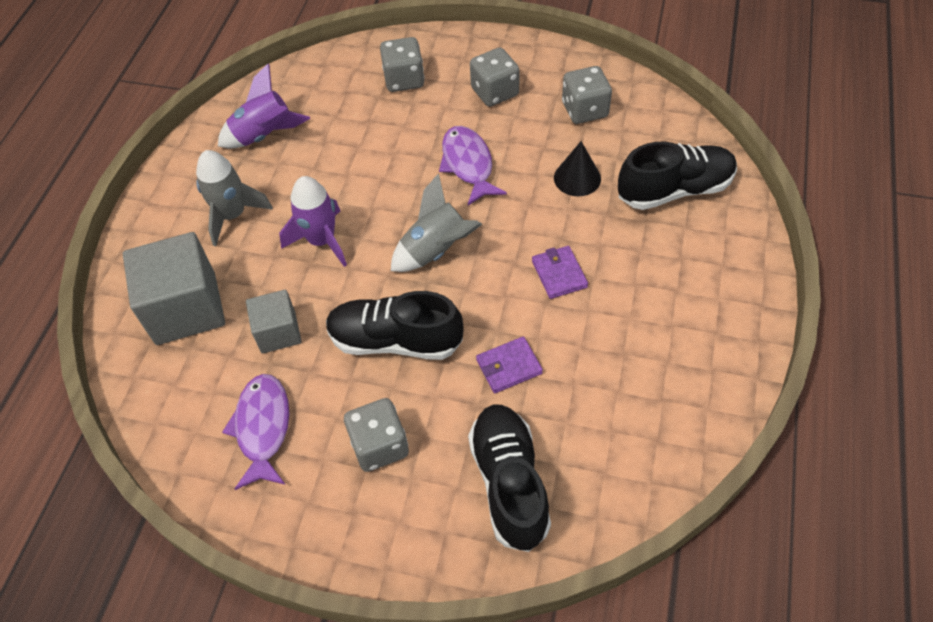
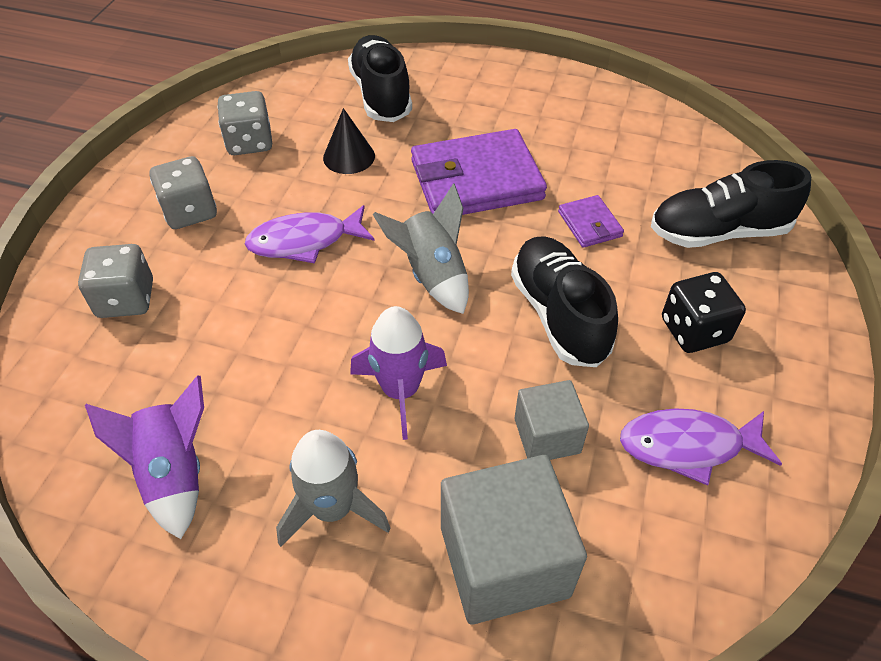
camera: 90 degrees left, 5 degrees down
(379, 445) = (694, 330): grey dice -> black dice
(395, 340) = (559, 315): black shoe -> black shoe turned 150 degrees clockwise
(559, 274) = (476, 180): purple wallet -> purple wallet, size x2.16

